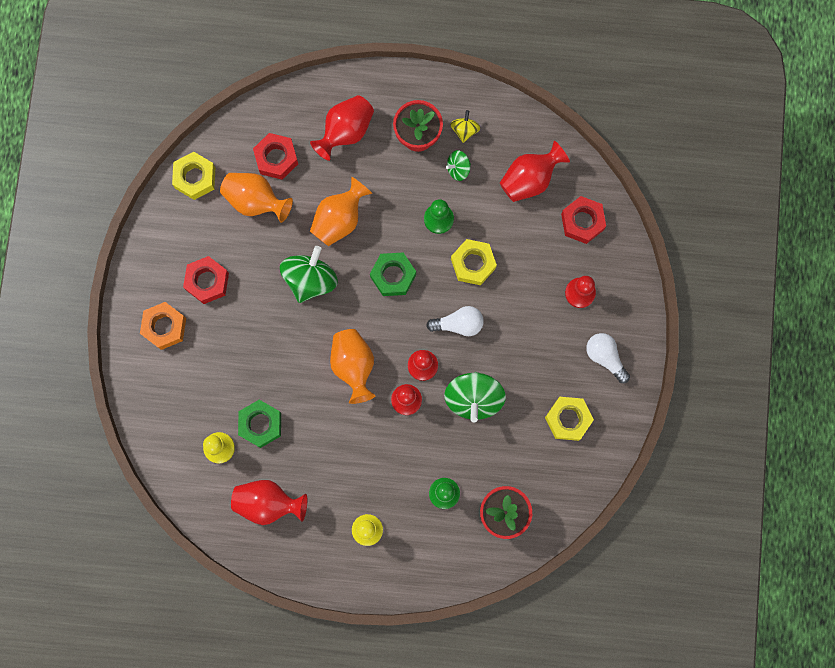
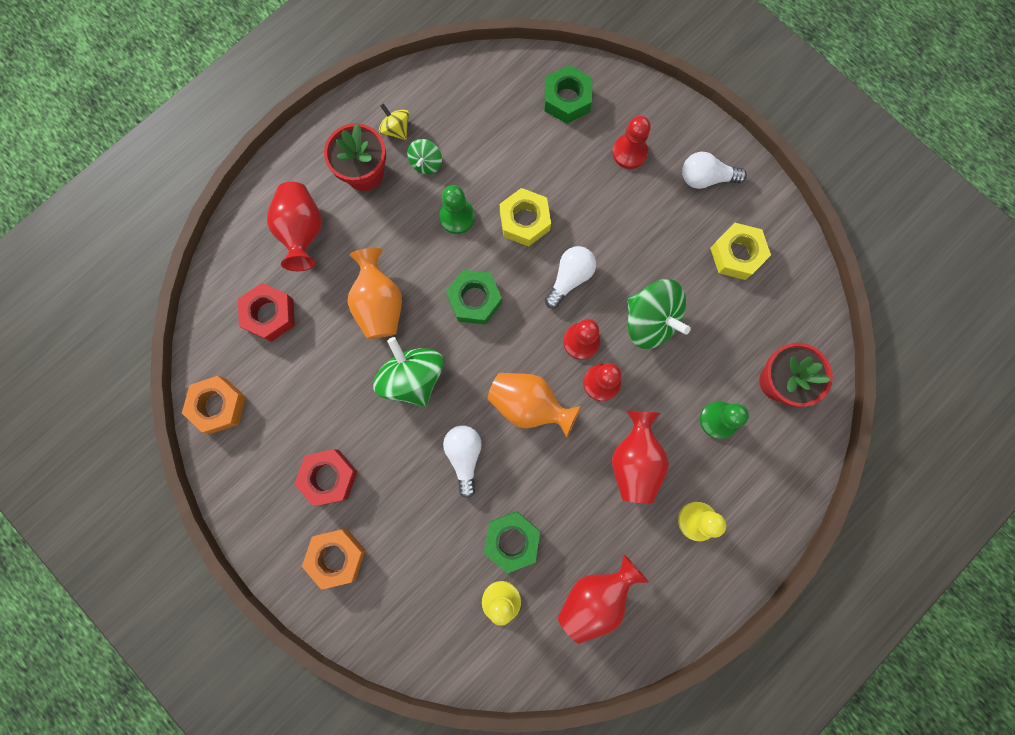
camera: 50 degrees left, 0 degrees up
(195, 178) = (218, 406): yellow nut -> orange nut
(256, 201) = (293, 367): orange vase -> none
(288, 353) = (464, 456): none -> white light bulb
(529, 179) = (490, 112): red vase -> red vase (634, 460)
(582, 222) = (567, 99): red nut -> green nut

